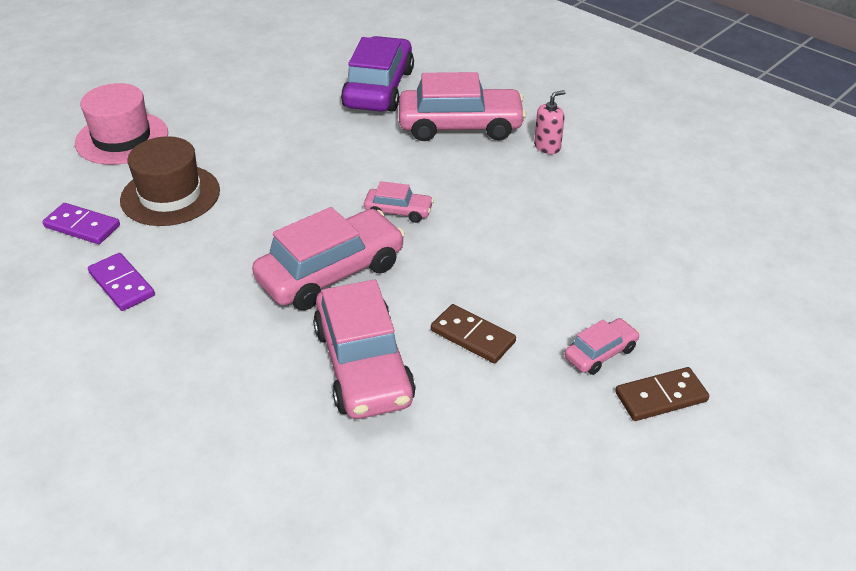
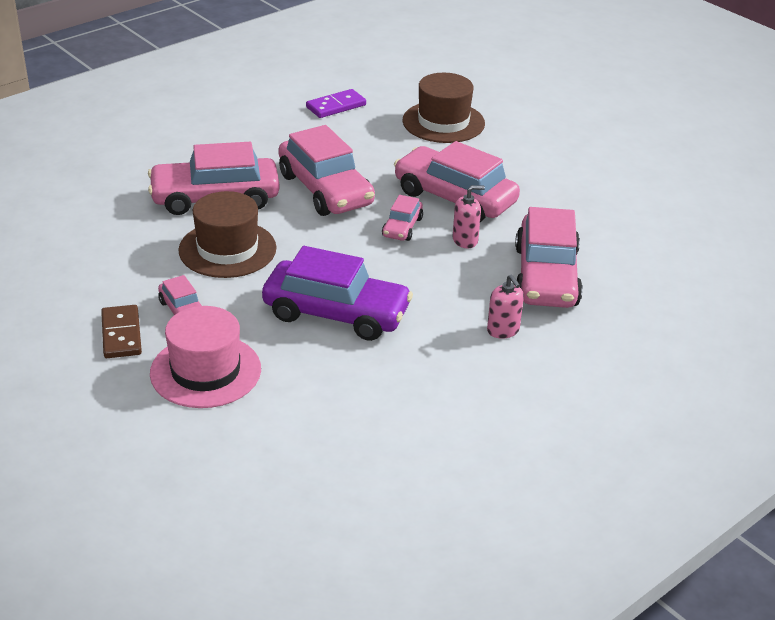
camera: 95 degrees right, 5 degrees down
(82, 226) = (408, 89): purple domino -> none
(122, 138) = (529, 100): pink hat -> pink hat (205, 371)
(335, 180) = (454, 198): none -> pink car
(379, 88) = (622, 231): purple car -> purple car (336, 313)
(413, 171) = (465, 240): none -> pink soap dispenser
(472, 336) = (227, 249): brown domino -> brown hat

